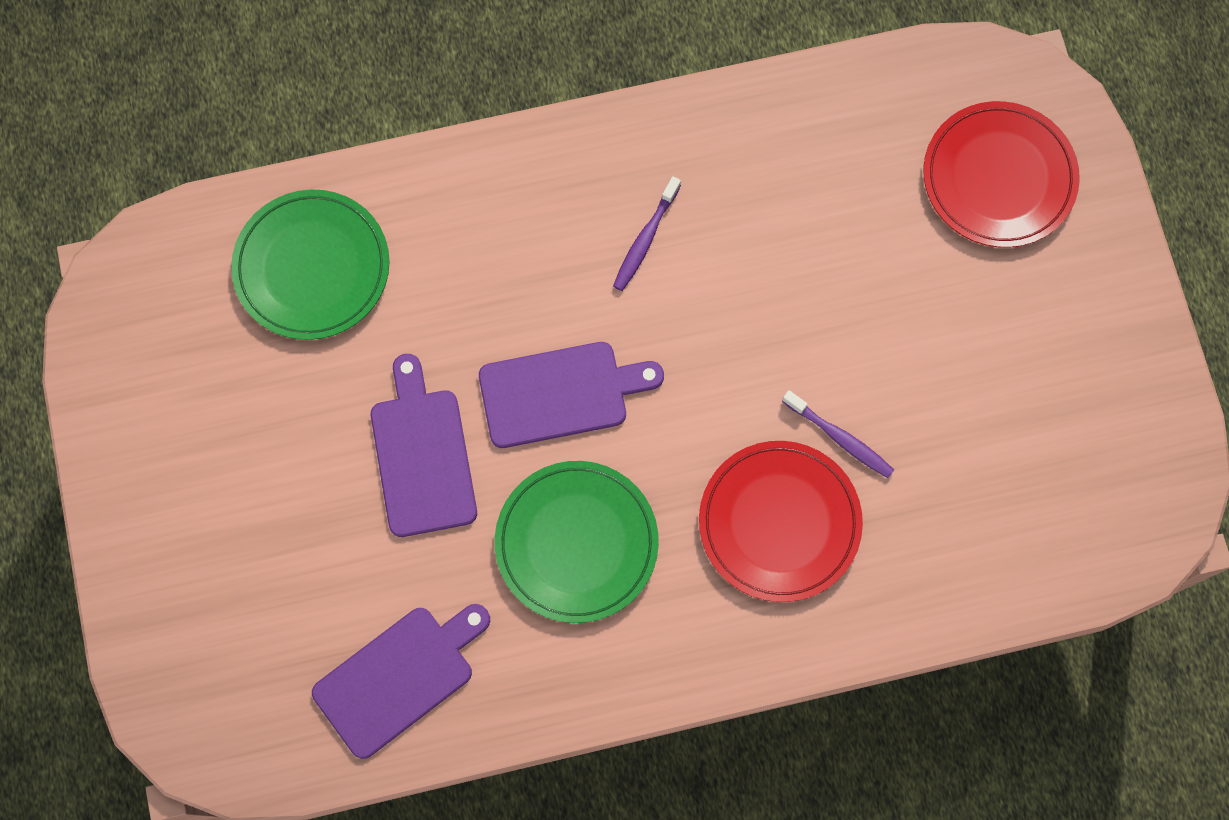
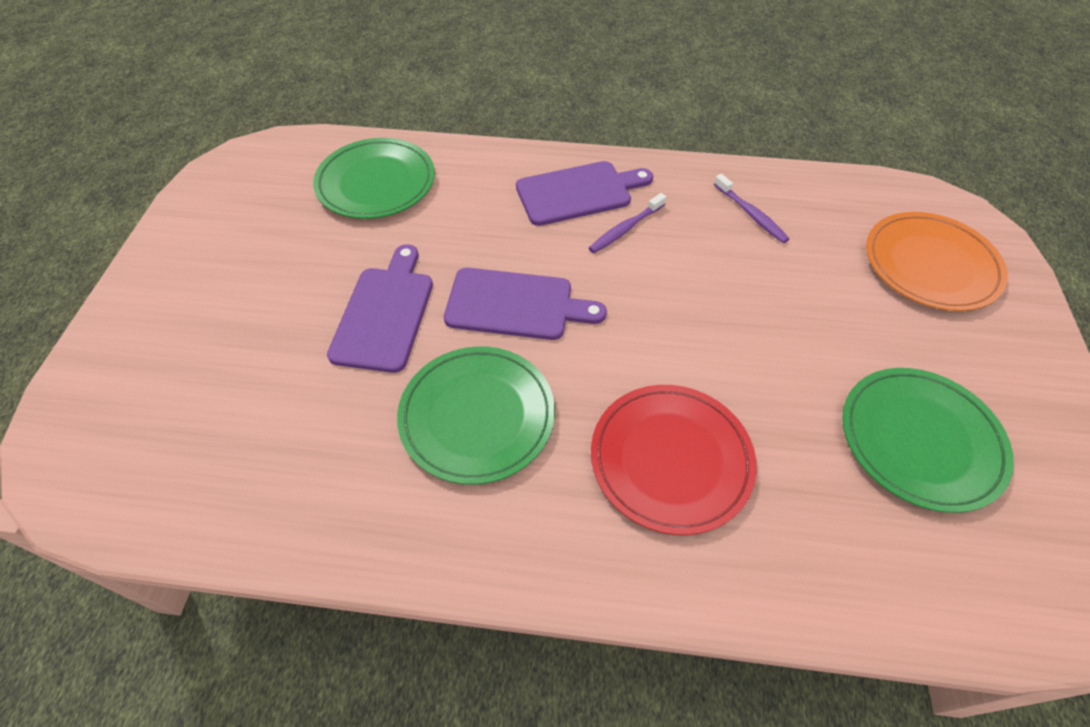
camera: 20 degrees right, 20 degrees down
(400, 677) = (264, 474): purple cutting board -> purple cutting board (579, 193)
(840, 438) = (749, 408): purple toothbrush -> purple toothbrush (751, 214)
(999, 177) = (930, 265): red plate -> orange plate
(1008, 417) = (920, 440): none -> green plate

